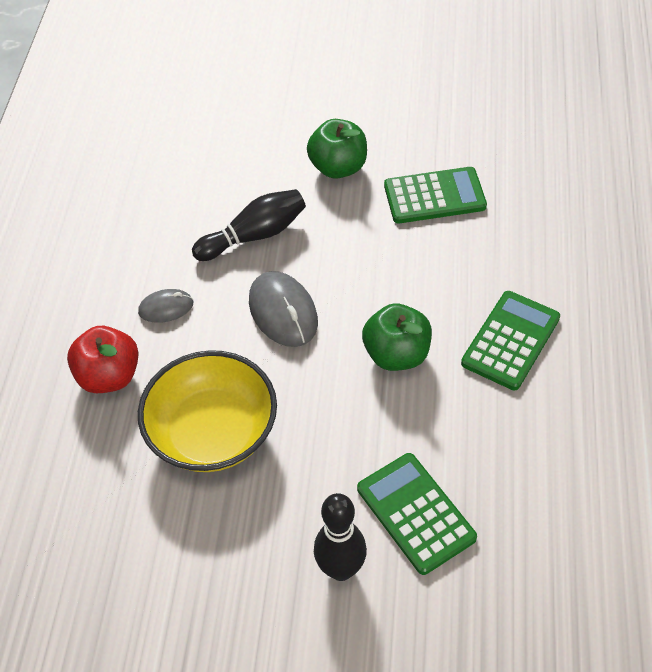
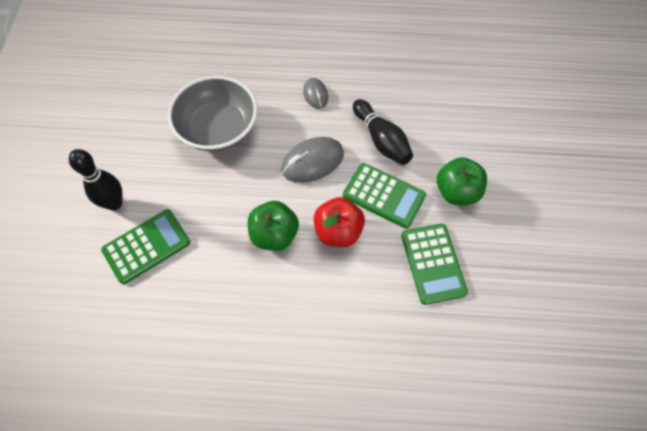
camera: 85 degrees right, 10 degrees up
(109, 376) = (262, 71): red apple -> red apple (338, 231)
(213, 432) = (218, 128): yellow bowl -> grey bowl
(510, 341) = (285, 316): green calculator -> green calculator (384, 195)

